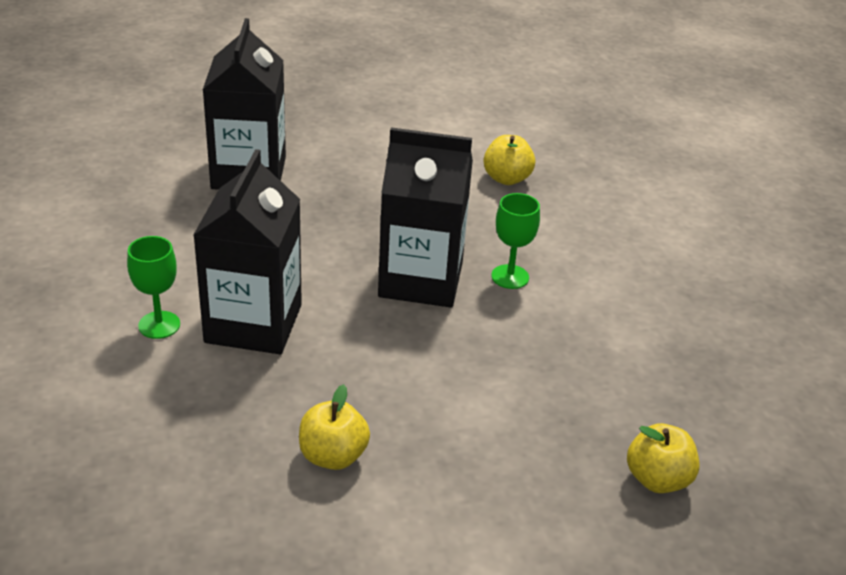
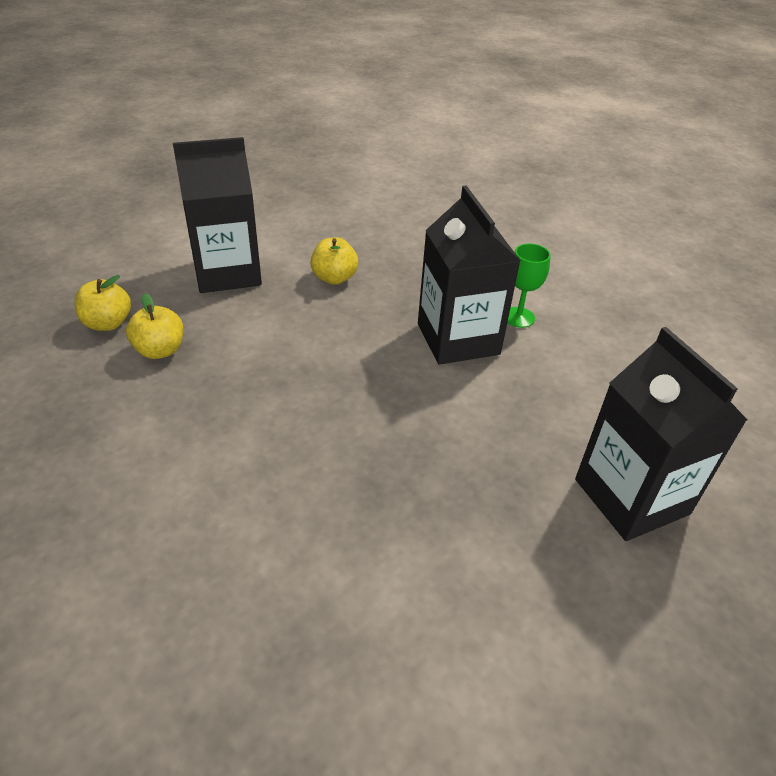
camera: 155 degrees right, 5 degrees up
(421, 280) = (357, 424): black carton -> black carton (227, 272)
(506, 178) = (340, 633): yellow apple -> yellow apple (160, 350)
(510, 277) = (273, 460): green goblet -> none

